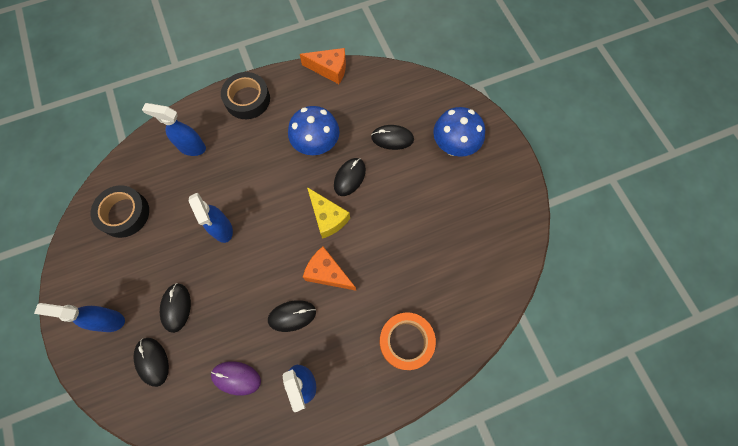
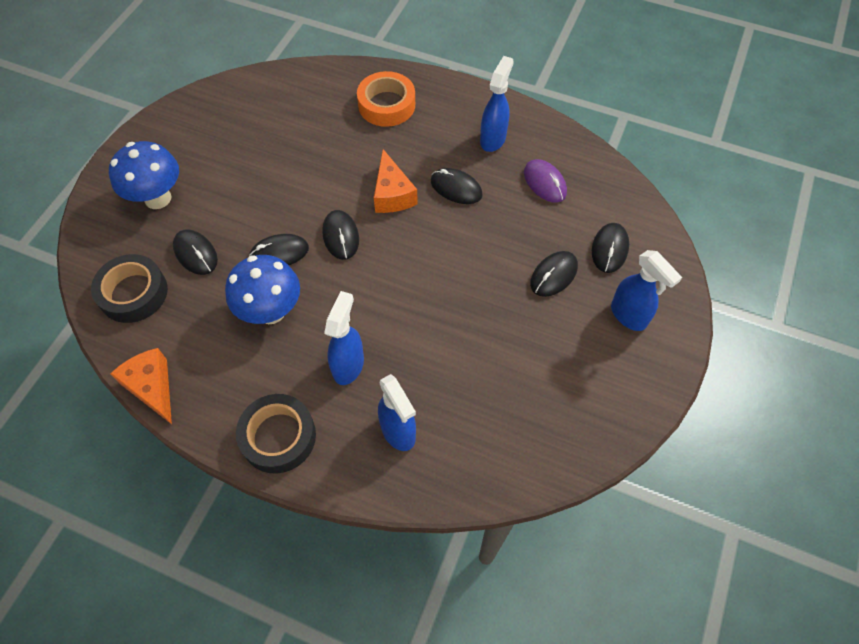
camera: 135 degrees left, 10 degrees down
(124, 214) = (537, 416): black tape -> black tape (133, 293)
(222, 229) = (448, 309): blue spray bottle -> blue spray bottle (348, 365)
(327, 217) = (340, 236): yellow cheese -> black mouse

